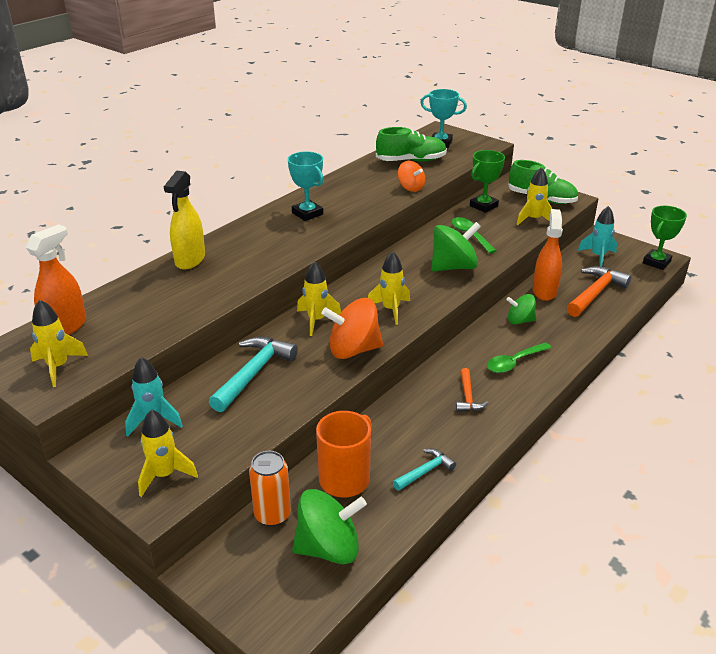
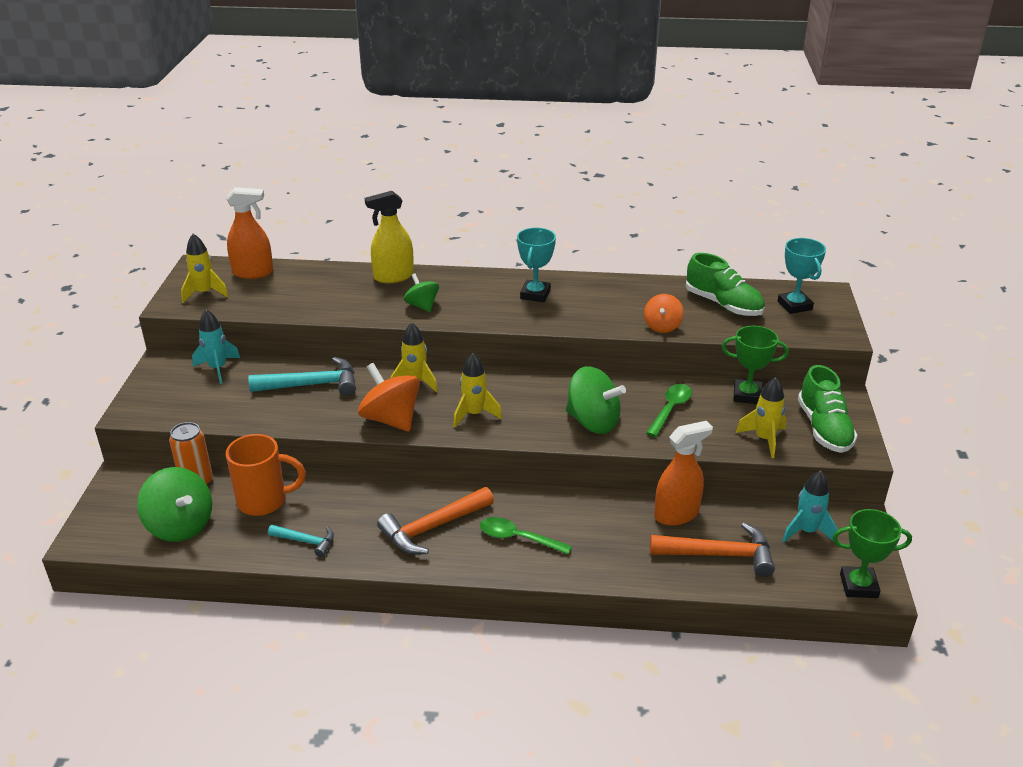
camera: 55 degrees right, 0 degrees up
(164, 475) = (164, 401): yellow rocket -> none
(468, 397) = (432, 528): orange hammer -> orange hammer, size x1.76
(520, 321) = (597, 516): green spinning top -> green spinning top (422, 306)

